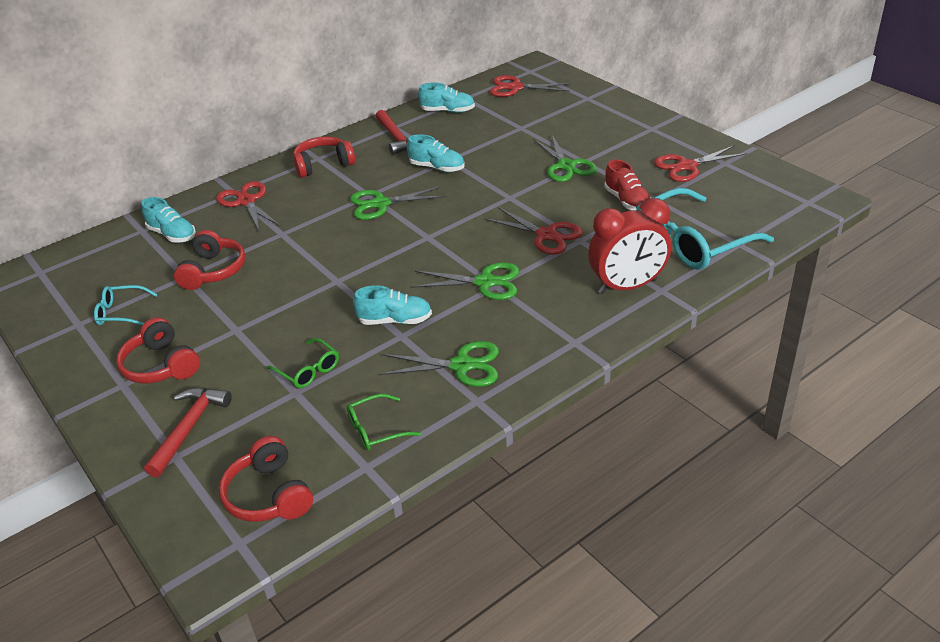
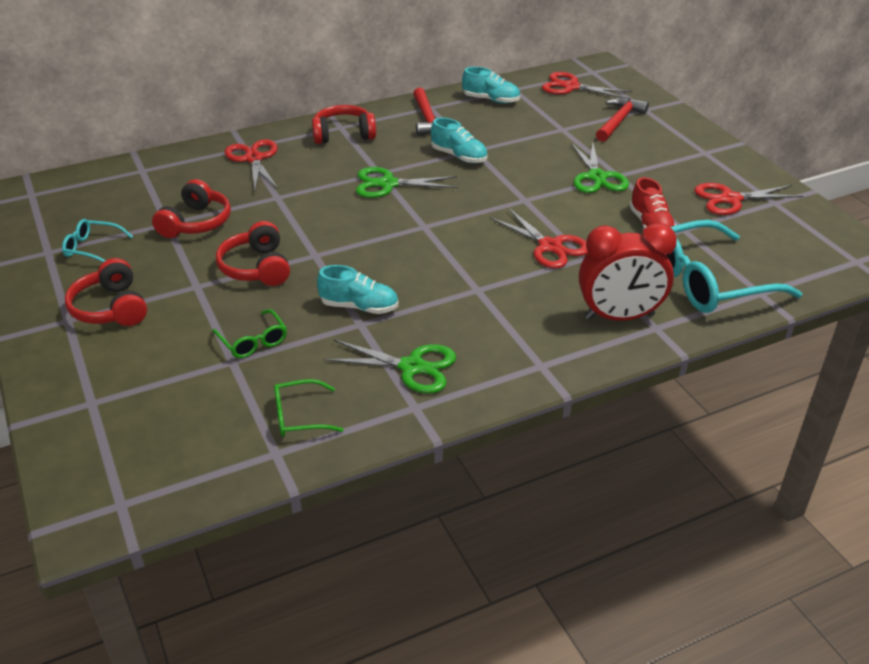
camera: 10 degrees right, 0 degrees up
(172, 235) = (169, 180): turquoise shoe -> none
(189, 428) = (115, 376): red hammer -> red hammer (619, 121)
(269, 495) = (168, 461): red headphones -> red headphones (257, 268)
(485, 282) = (467, 284): green scissors -> none

